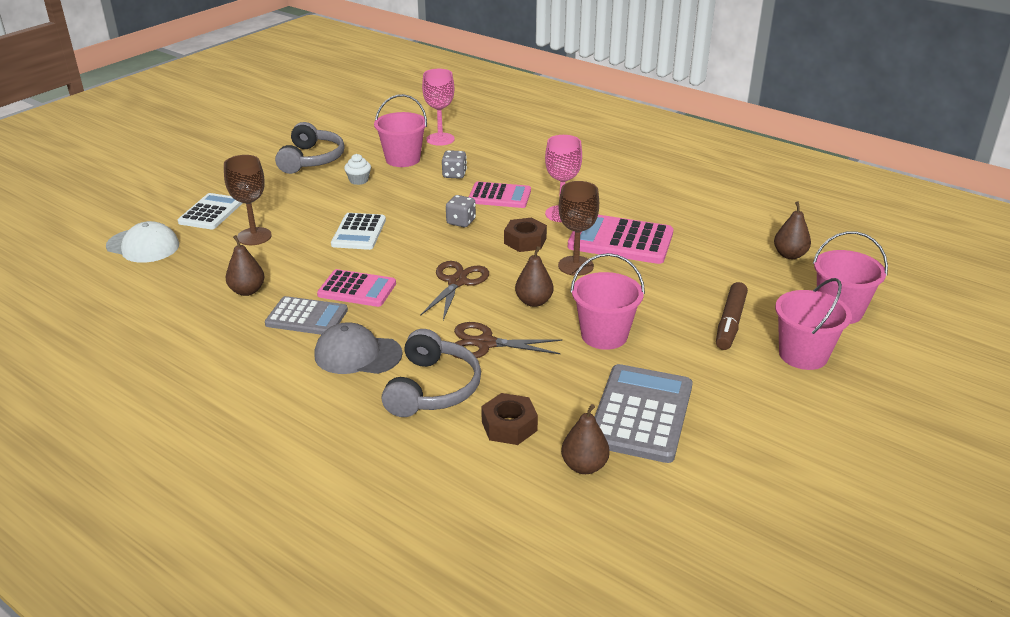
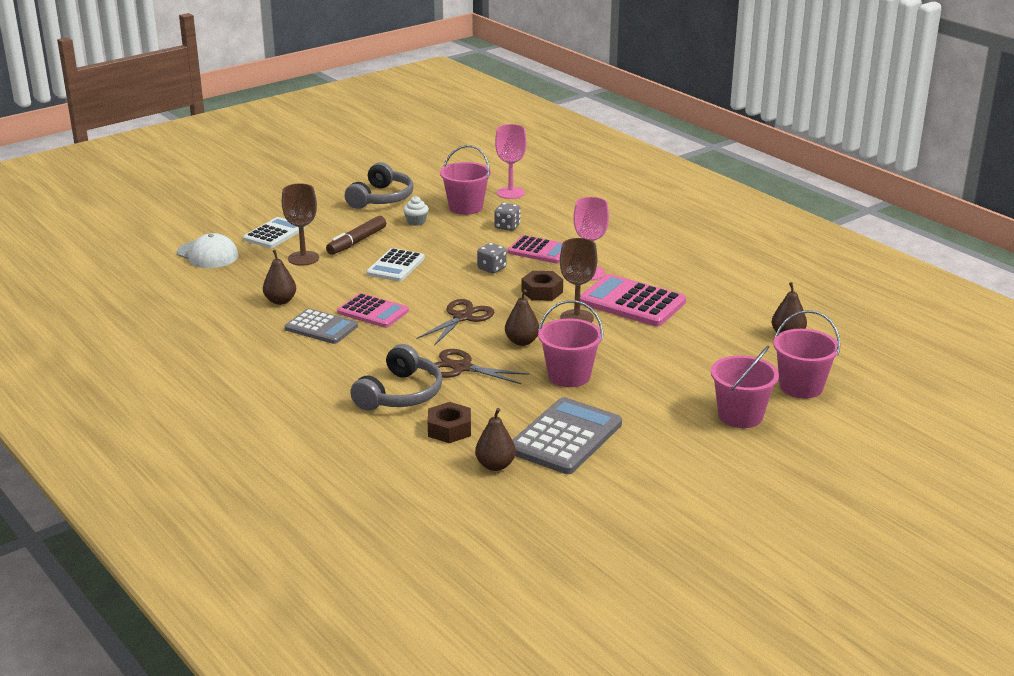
camera: 15 degrees right, 5 degrees down
(357, 354) = (351, 361): grey cap -> none
(730, 323) = (690, 382): brown marker -> brown marker (356, 242)

